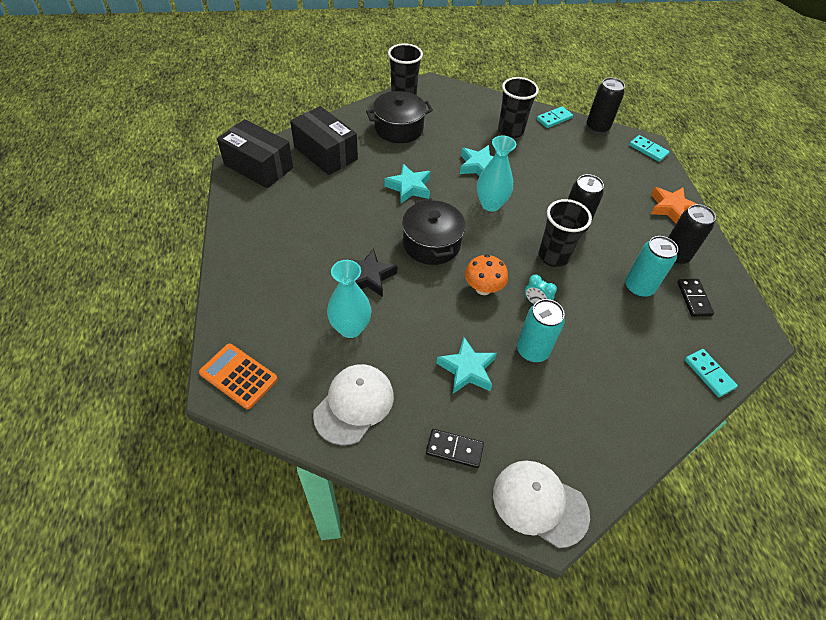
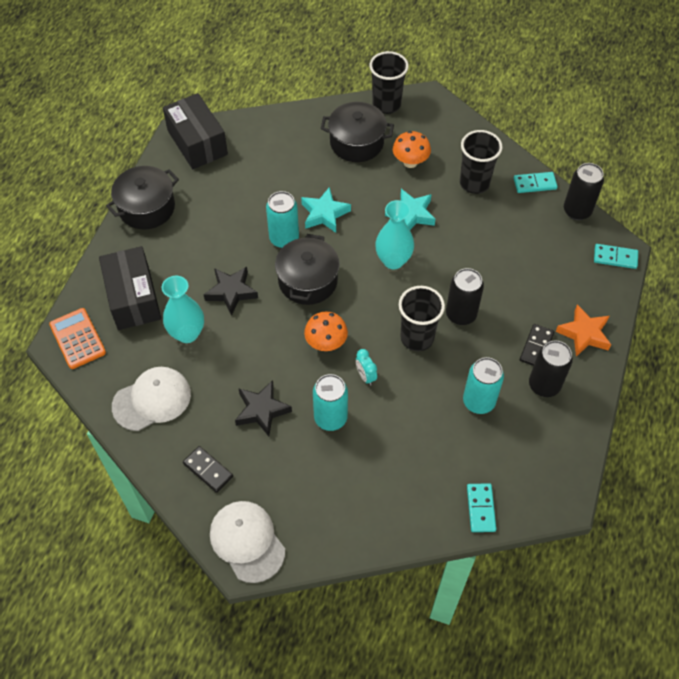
camera: 30 degrees right, 5 degrees up
(242, 233) = (147, 208): none -> black pot
(325, 153) = (267, 148): black box -> black box (133, 298)
(387, 217) = (284, 239): none -> turquoise can
(451, 130) = (410, 162): none -> orange mushroom
(467, 369) = (262, 410): turquoise star -> black star
(648, 150) = (615, 258): turquoise domino -> turquoise domino turned 60 degrees counterclockwise
(693, 299) = (526, 435): black domino -> black domino (536, 347)

